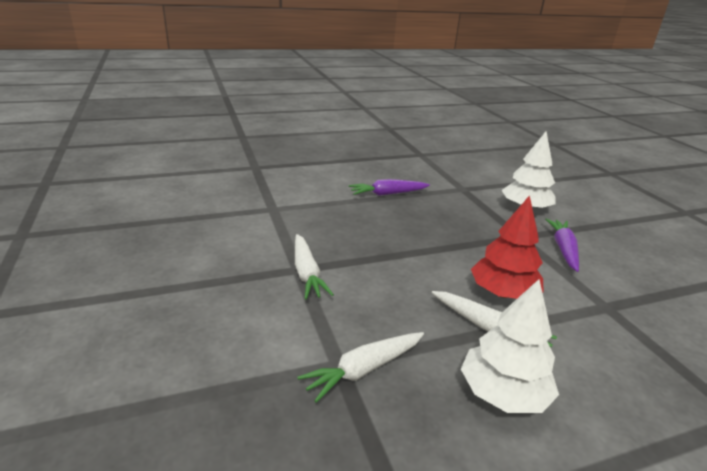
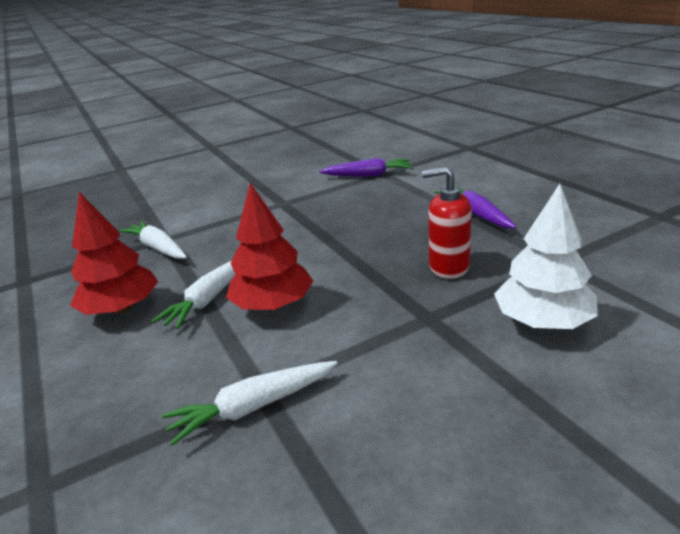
camera: 85 degrees right, 0 degrees up
(307, 273) = (278, 207): white carrot -> white carrot (253, 407)
(461, 218) = (448, 267): none -> red soap dispenser
(503, 394) = (121, 309): white tree -> red tree
(563, 249) = (412, 359): purple carrot -> purple carrot (368, 175)

